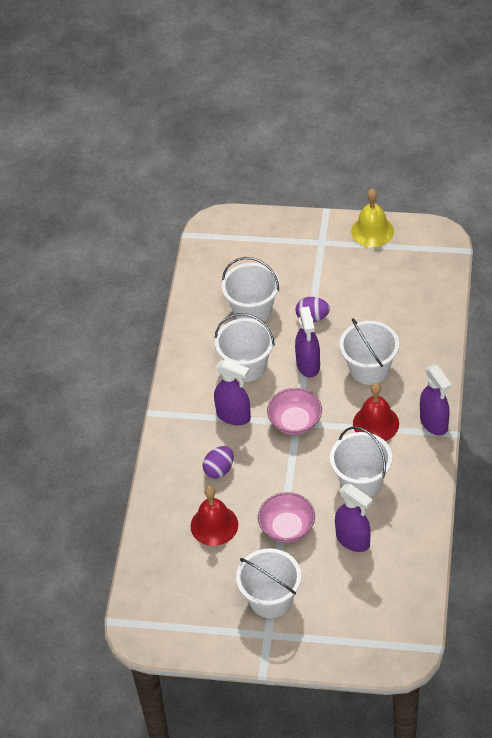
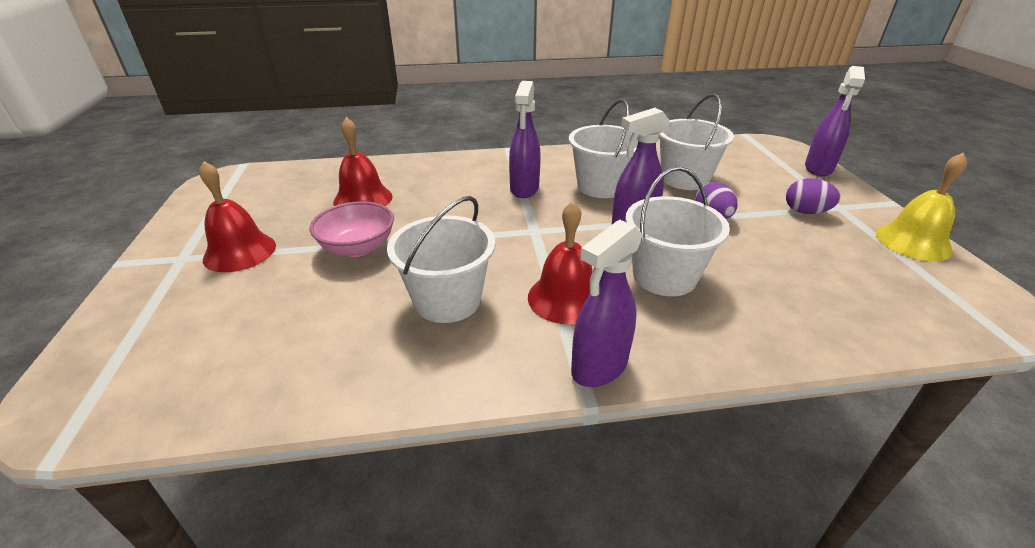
camera: 70 degrees right, 15 degrees down
(219, 469) = (444, 191): purple egg -> purple egg (805, 212)
(270, 599) = (240, 252): white bucket -> red bell
(295, 422) = (535, 229): pink bowl -> none
(353, 540) = (332, 309): purple spray bottle -> purple spray bottle (818, 168)

